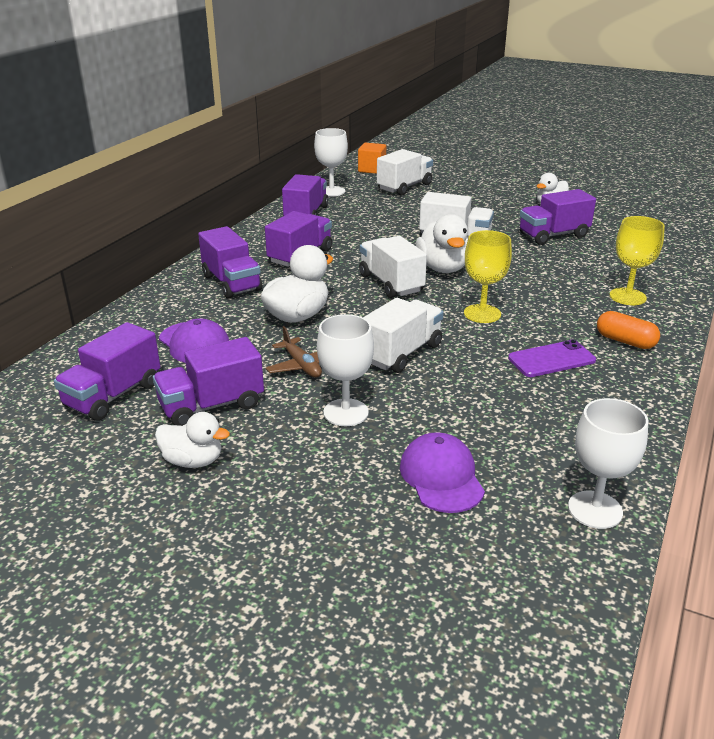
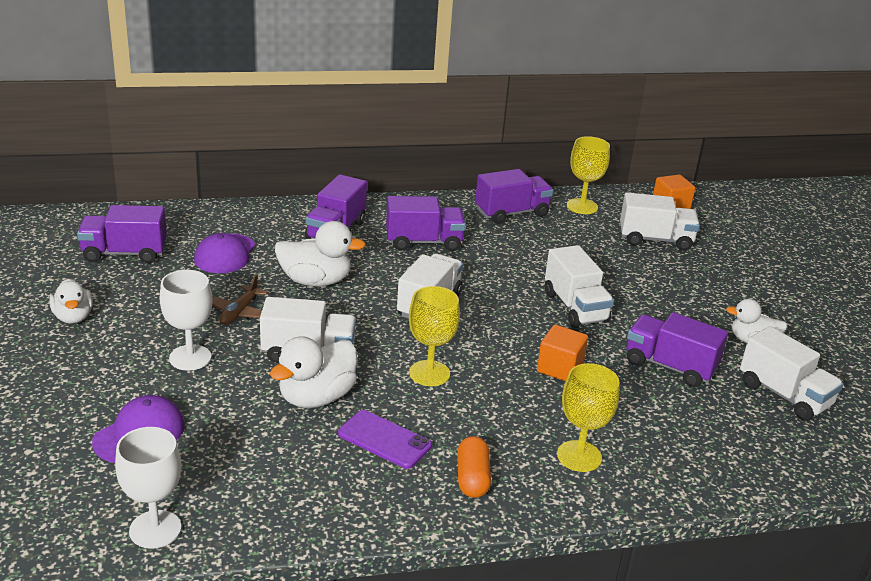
camera: 50 degrees right, 0 degrees up
(211, 406) = (147, 296): purple truck -> none
(331, 191) = (582, 206): white goblet -> yellow goblet
(443, 268) = (496, 322): white duck -> white duck (316, 397)
(522, 268) = (559, 368): none -> orange cube
(613, 217) = (784, 395): none -> white truck

